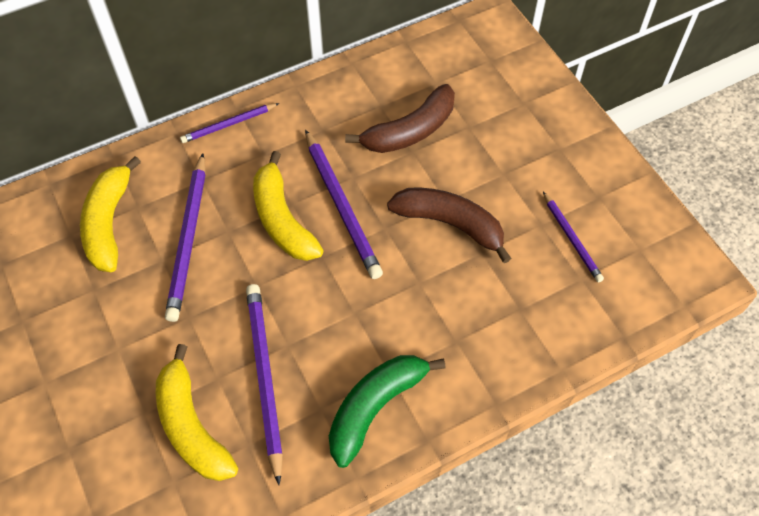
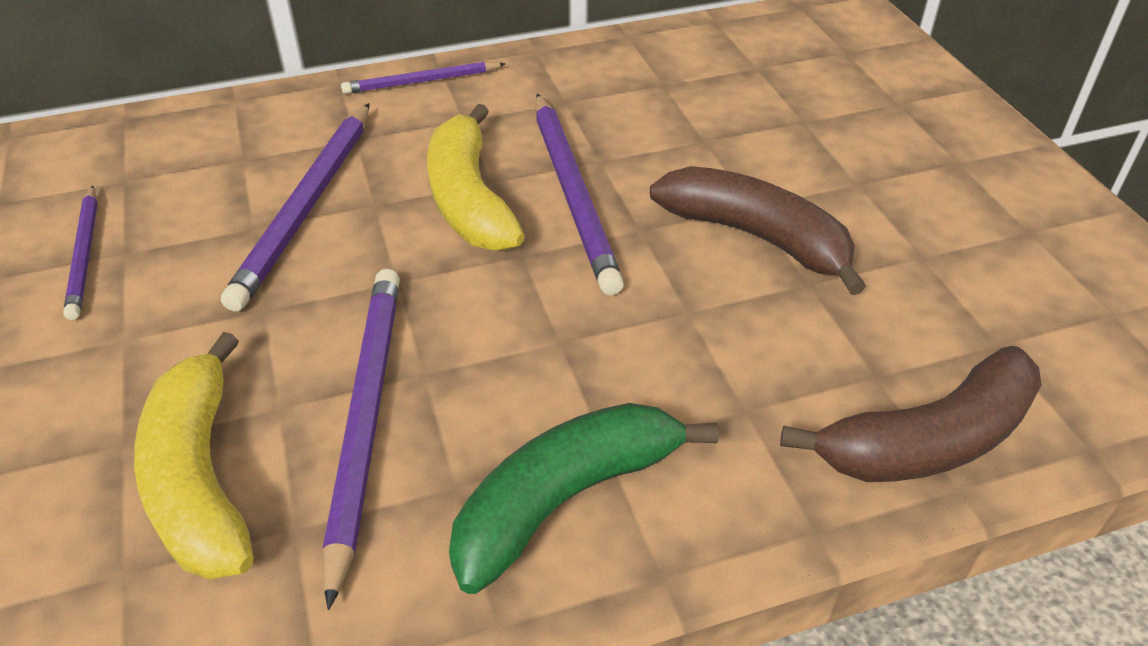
camera: 10 degrees right, 15 degrees down
(109, 223) = (190, 173): yellow banana -> none
(410, 131) = (706, 116): brown banana -> brown banana (928, 440)
(572, 239) = (980, 282): purple pencil -> purple pencil (85, 254)

